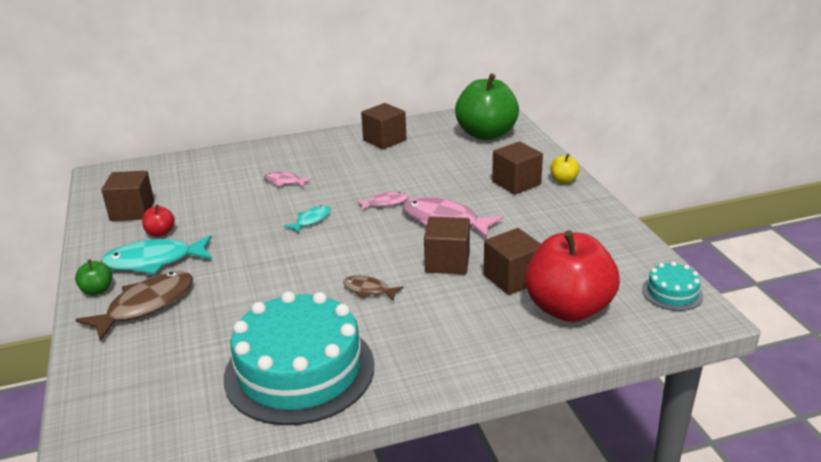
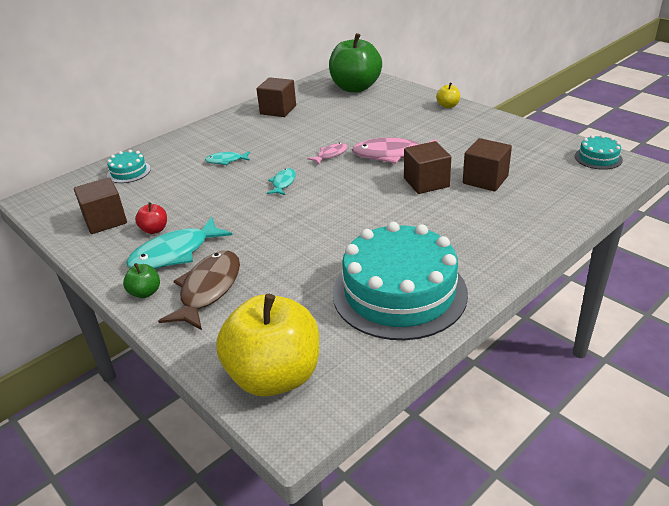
camera: 25 degrees left, 5 degrees up
(117, 407) = (274, 376): none -> yellow apple
(194, 169) = (129, 172): none -> turquoise cake
(284, 182) = (226, 161): pink fish -> turquoise fish
(369, 290) = (388, 219): brown fish -> none
(516, 183) = (416, 116): brown cube -> none
(568, 308) = (544, 188): red apple -> none

